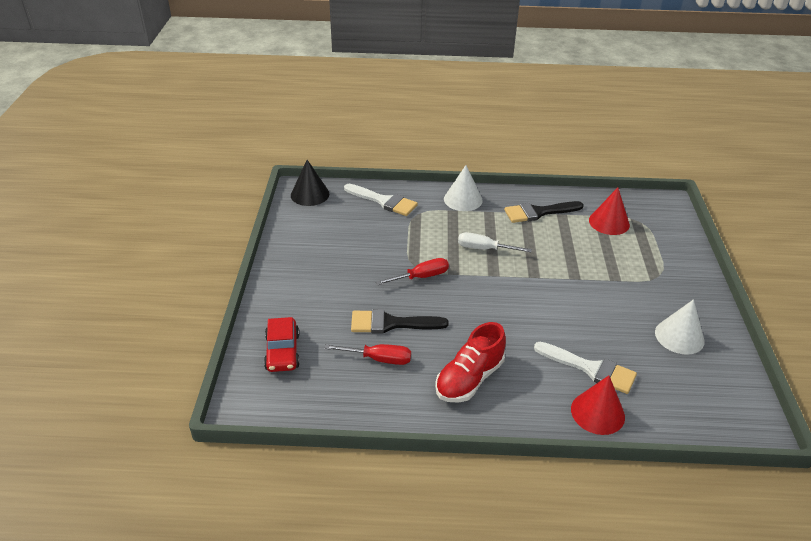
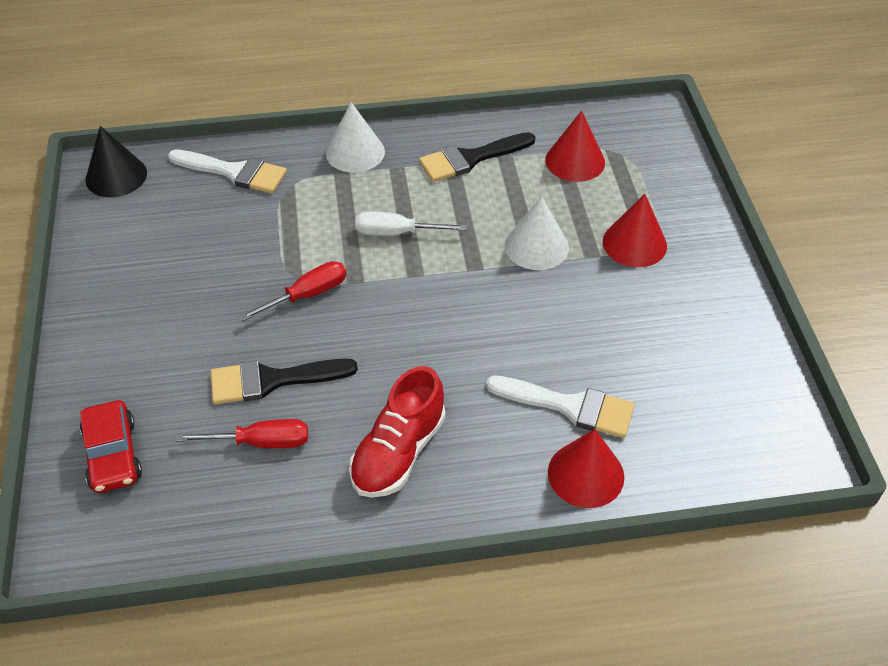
camera: 10 degrees left, 10 degrees up
(645, 276) = (634, 243): none -> red cone
(679, 336) = (689, 334): white cone -> white cone (536, 246)

